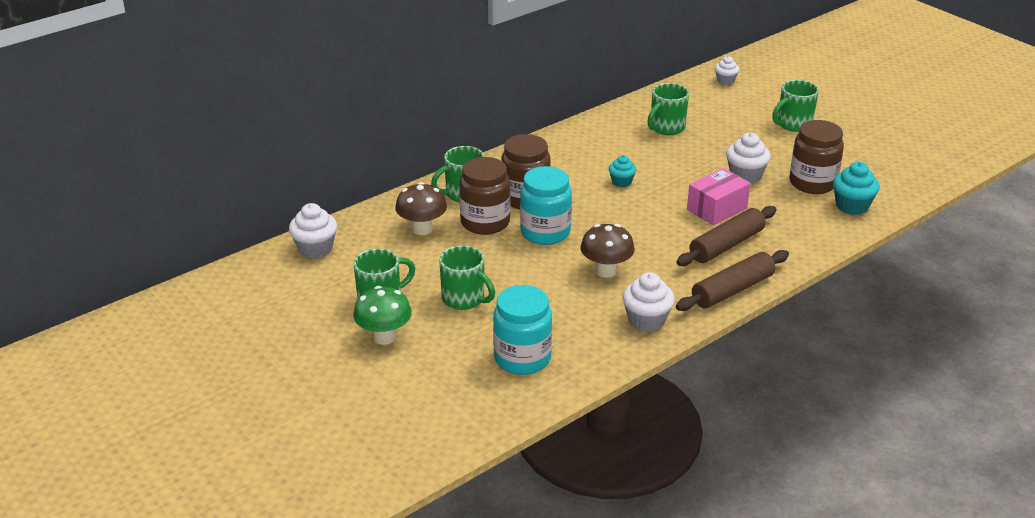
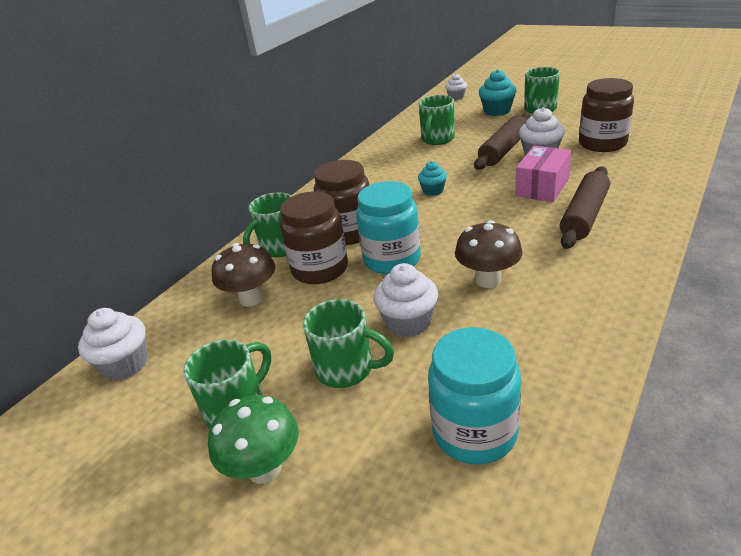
camera: 15 degrees left, 0 degrees up
(646, 320) = (581, 322): white cupcake -> white cupcake (408, 322)
(732, 290) = (636, 257): brown rolling pin -> brown rolling pin (503, 150)
(852, 206) = (656, 151): turquoise cupcake -> turquoise cupcake (497, 111)

